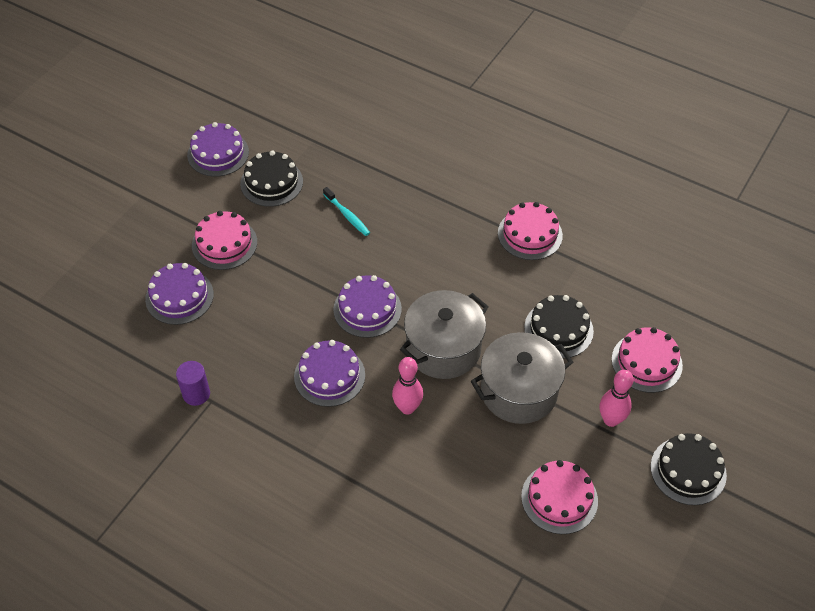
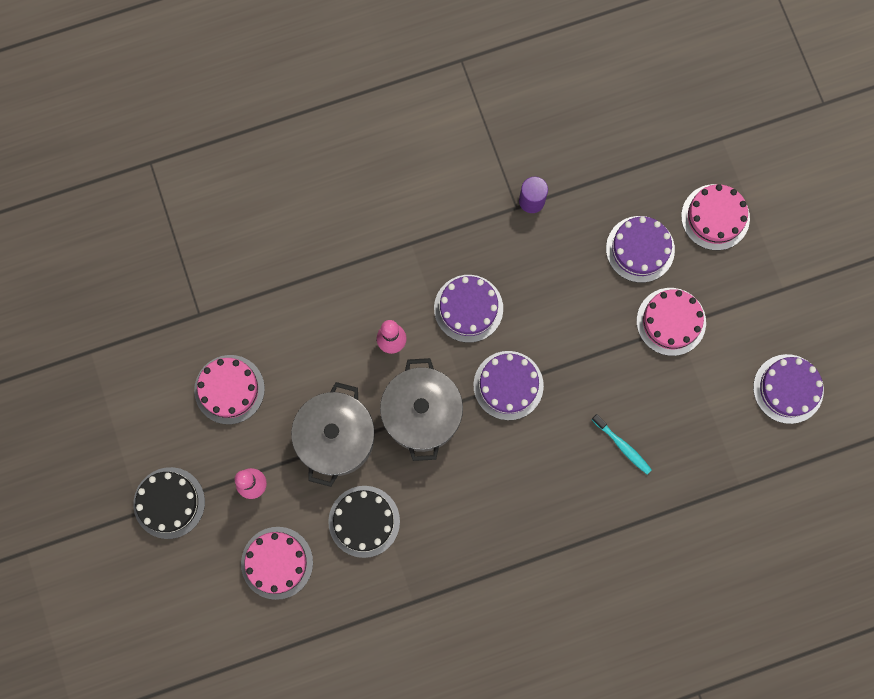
camera: 130 degrees right, 25 degrees up
(271, 182) = (714, 410): black cake -> none
(347, 215) = (622, 446): turquoise toothbrush -> turquoise toothbrush turned 135 degrees counterclockwise
(530, 234) = (476, 586): pink cake -> pink cake (715, 217)

